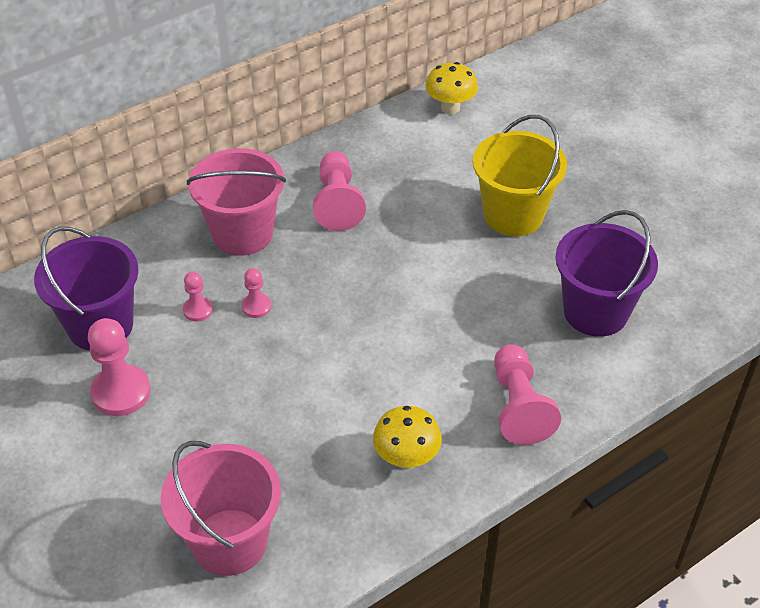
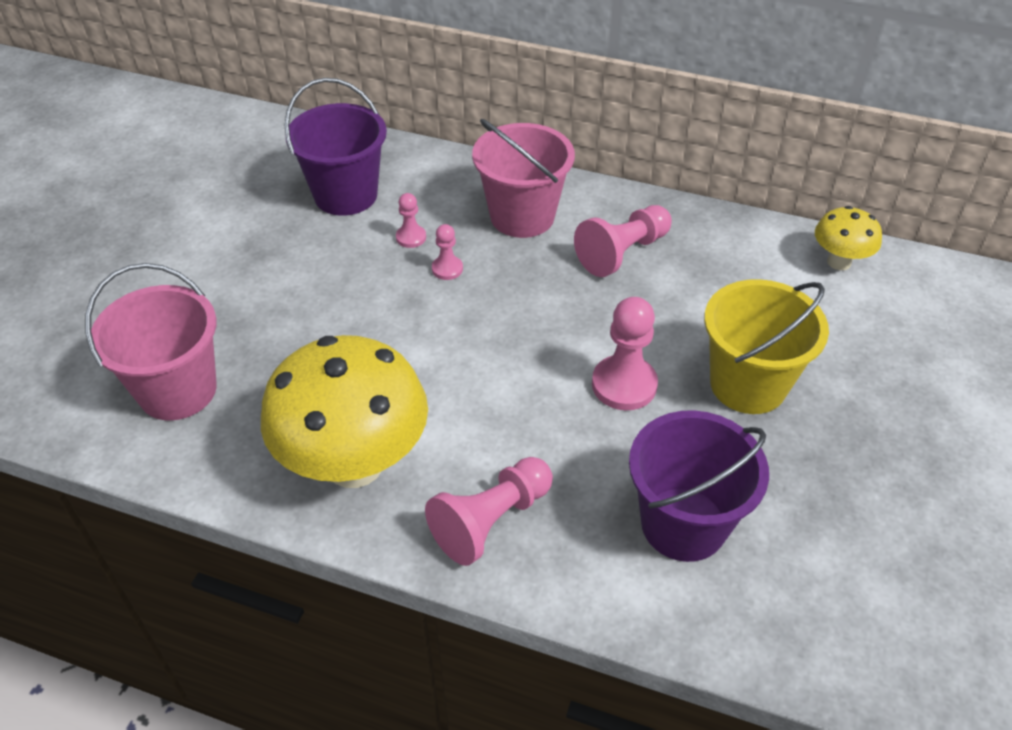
camera: 55 degrees right, 0 degrees up
(121, 392) = (287, 243): pink pawn -> pink pawn (624, 385)
(406, 458) = (354, 464): yellow mushroom -> yellow mushroom, size x2.04

